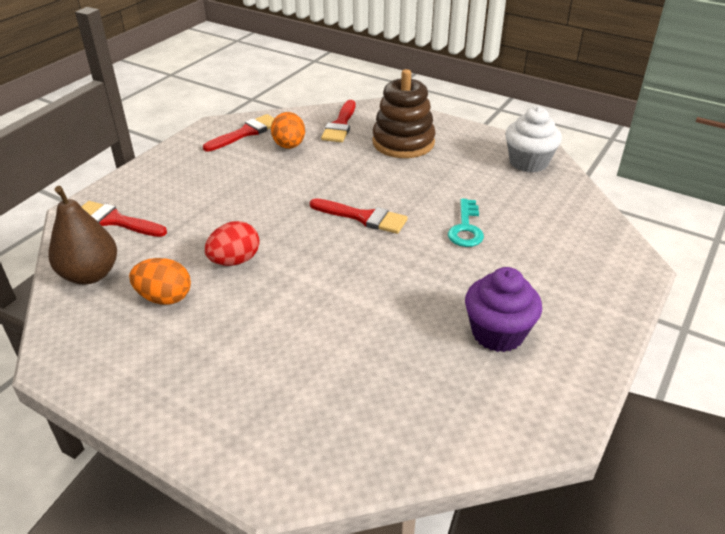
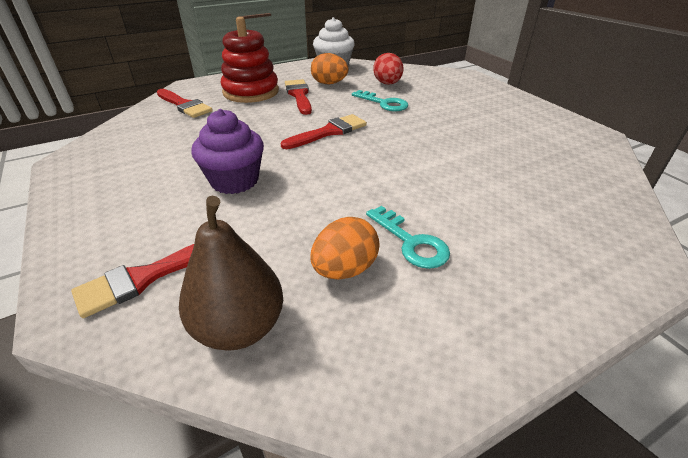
camera: 60 degrees left, 0 degrees up
(216, 321) = (411, 242): none -> turquoise key
(235, 261) = (324, 207): red egg -> red egg (387, 84)
(246, 133) = (114, 148): red brush -> red brush (299, 95)
(289, 146) = (177, 133): orange egg -> orange egg (329, 83)
(403, 142) = (251, 92): brown stacking toy -> red stacking toy
(497, 333) = (504, 126): purple cupcake -> purple cupcake (234, 181)

